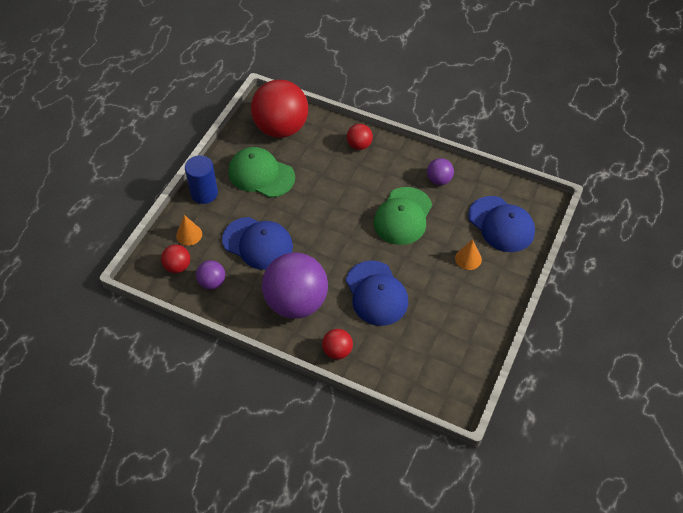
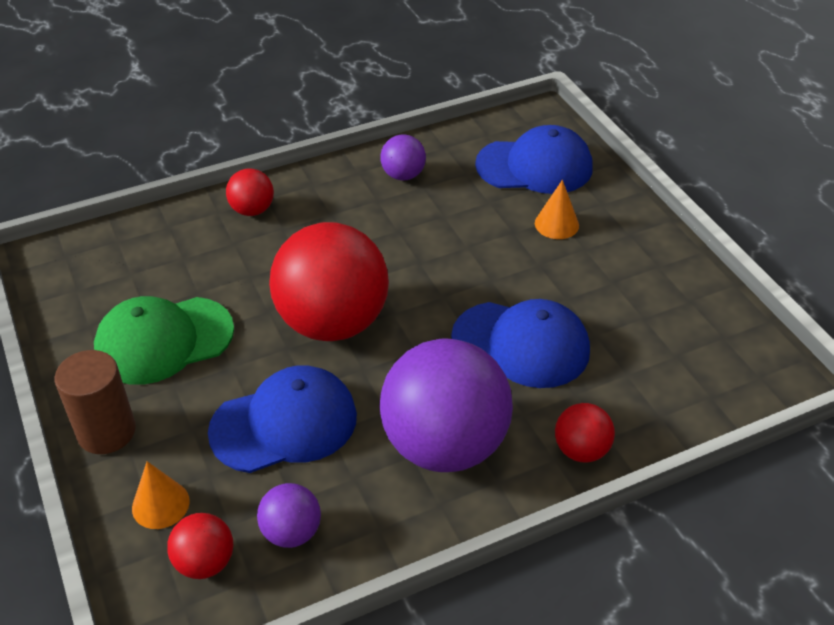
camera: 50 degrees left, 10 degrees down
(204, 193) = (106, 432): blue cylinder -> brown cylinder
(281, 128) = (112, 267): red ball -> red ball (332, 322)
(403, 216) = (421, 241): green cap -> none

